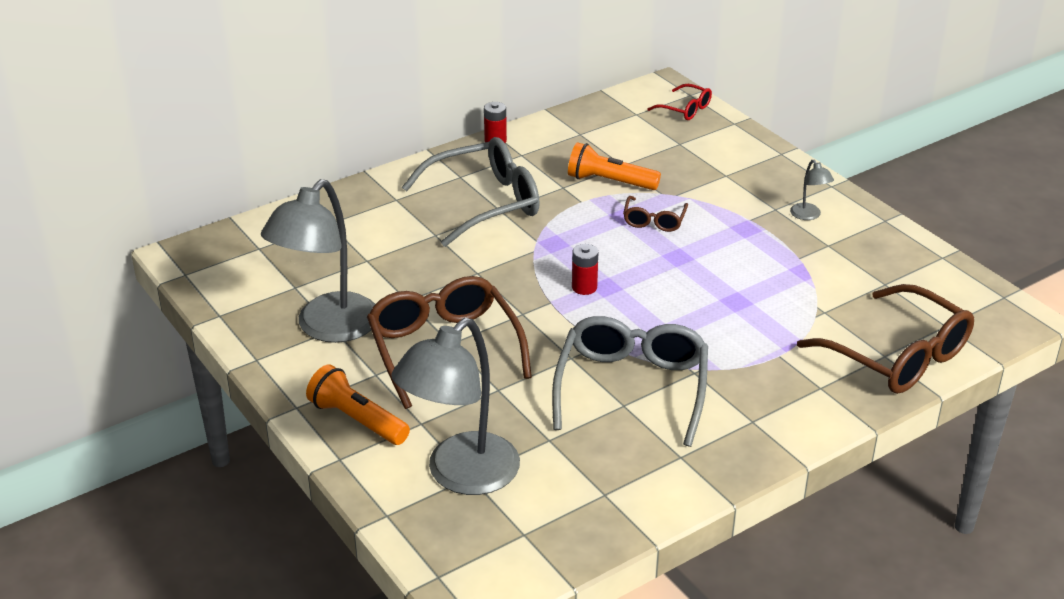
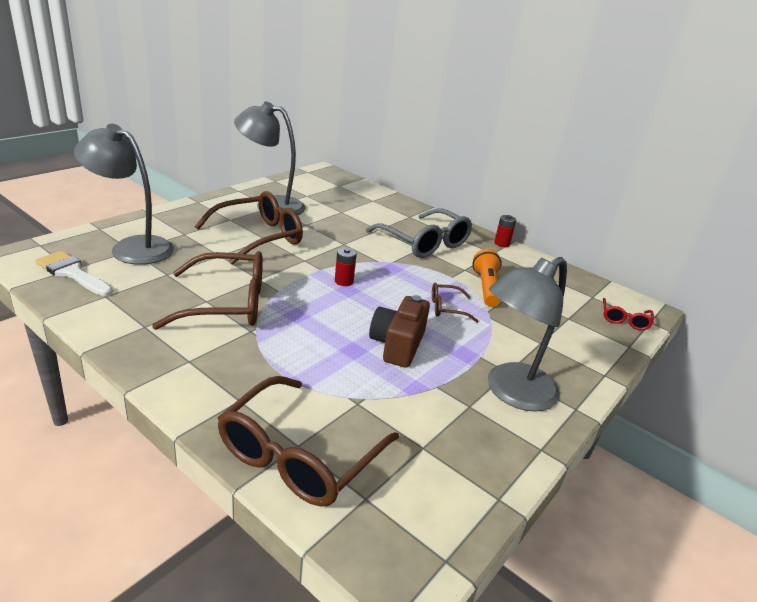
camera: 70 degrees right, 5 degrees down
(357, 420) = (186, 217): orange flashlight -> none
(537, 531) = (72, 273): none -> white brush
(632, 388) = (227, 303): grey glasses -> brown glasses
(727, 269) = (397, 345): none -> brown camera
(808, 215) = (511, 393): grey lamp -> grey lamp, size x2.41

